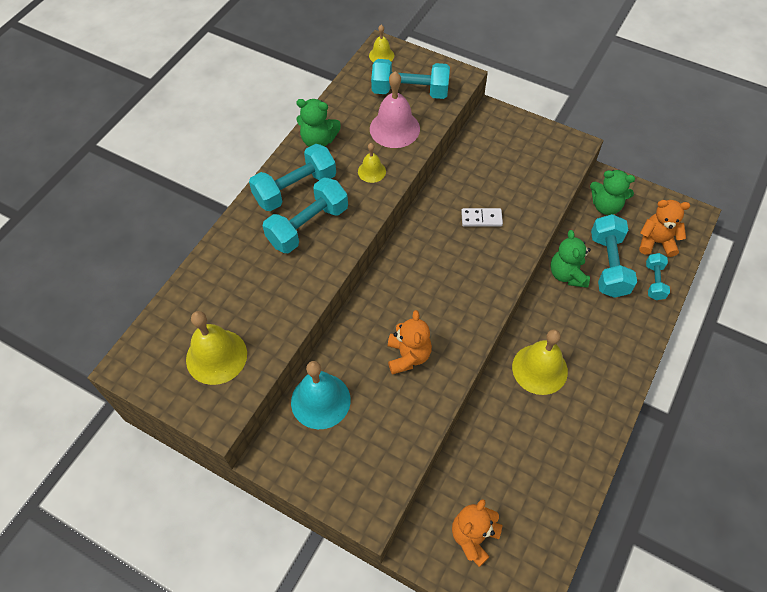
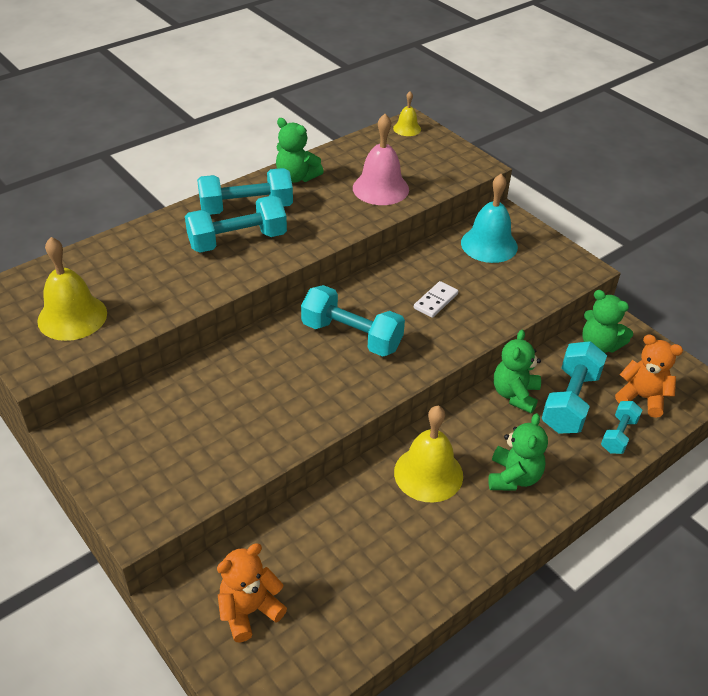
camera: 20 degrees right, 15 degrees down
(320, 400) = (158, 404): turquoise bell -> turquoise bell (489, 244)
(371, 171) = (333, 216): yellow bell -> none
(408, 356) = (276, 396): orange teddy bear -> none
(410, 91) = (417, 164): turquoise dumbbell -> turquoise dumbbell (351, 336)
(481, 218) = (435, 301): white domino -> white domino turned 75 degrees counterclockwise
(600, 347) = (513, 477): none -> green teddy bear

